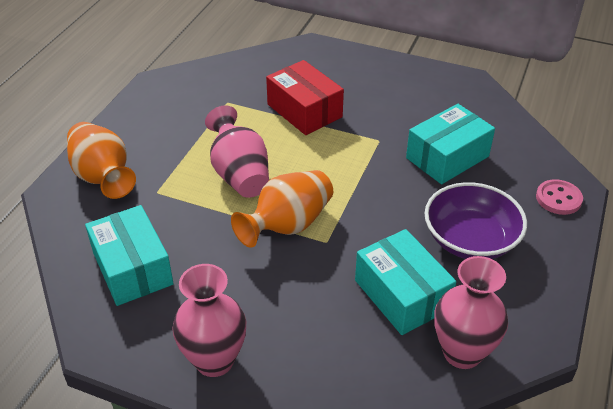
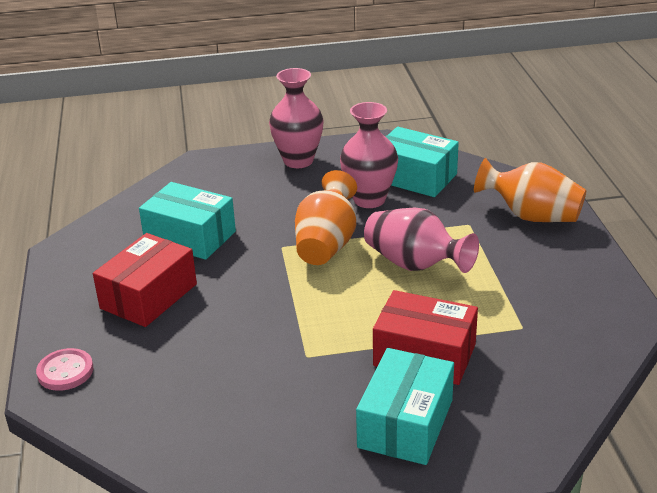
camera: 150 degrees right, 10 degrees down
(447, 157) = (214, 368): turquoise box -> turquoise box (405, 423)
(462, 352) = (123, 222): pink vase -> pink vase (369, 199)
(470, 240) = (149, 296): purple bowl -> red box

